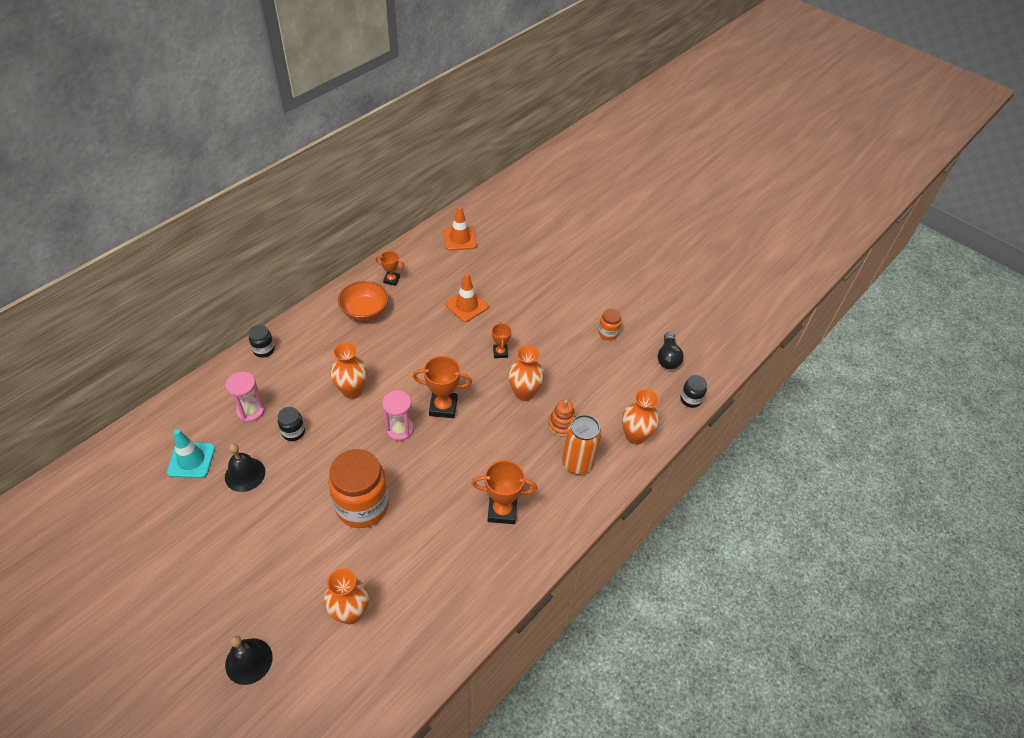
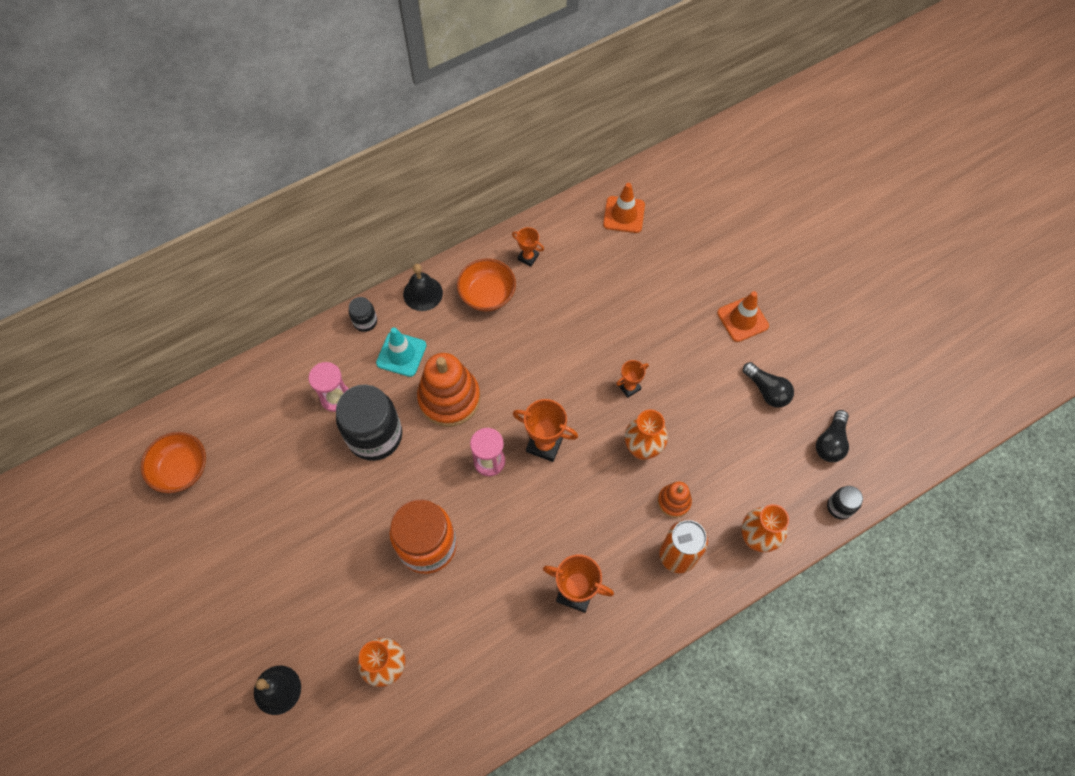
camera: 20 degrees right, 15 degrees up
(115, 498) = (182, 469): none -> orange bowl
(191, 460) = (264, 443): turquoise traffic cone -> turquoise traffic cone (401, 354)
(245, 474) = (314, 475): black bell -> black bell (423, 293)
(293, 432) = (375, 435): black jar -> black jar, size x2.17
(352, 391) = (449, 398): orange vase -> orange stacking toy
(466, 305) = (607, 313): orange traffic cone -> orange traffic cone (742, 319)
(500, 352) = (629, 387): orange trophy -> orange trophy turned 45 degrees clockwise
(608, 333) = (767, 390): orange jar -> black light bulb

